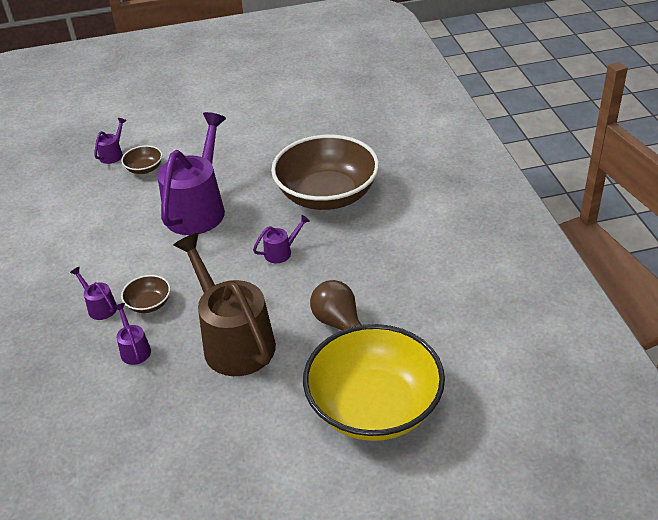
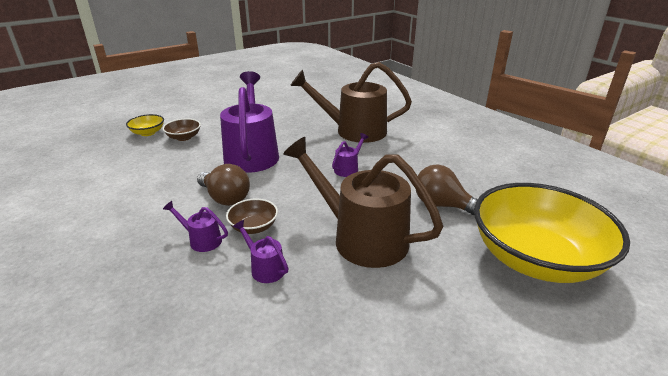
camera: 25 degrees left, 10 degrees down
(113, 154) = (148, 133): purple watering can -> yellow bowl
(142, 263) = (225, 198): none -> brown light bulb
(327, 195) = (353, 131): brown bowl -> brown watering can

